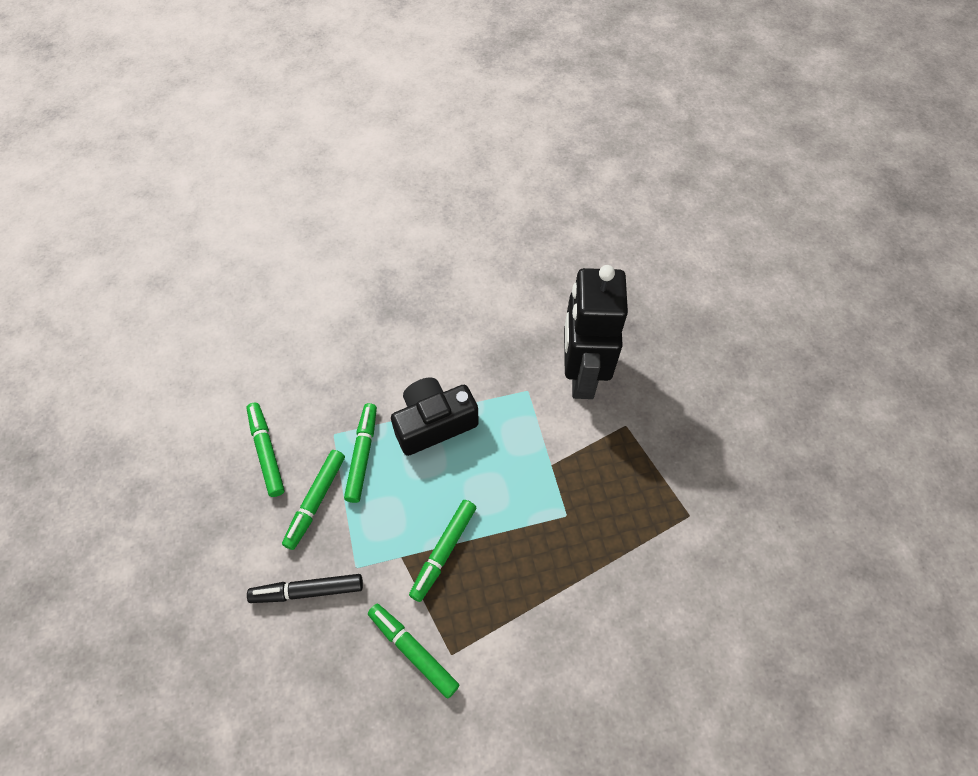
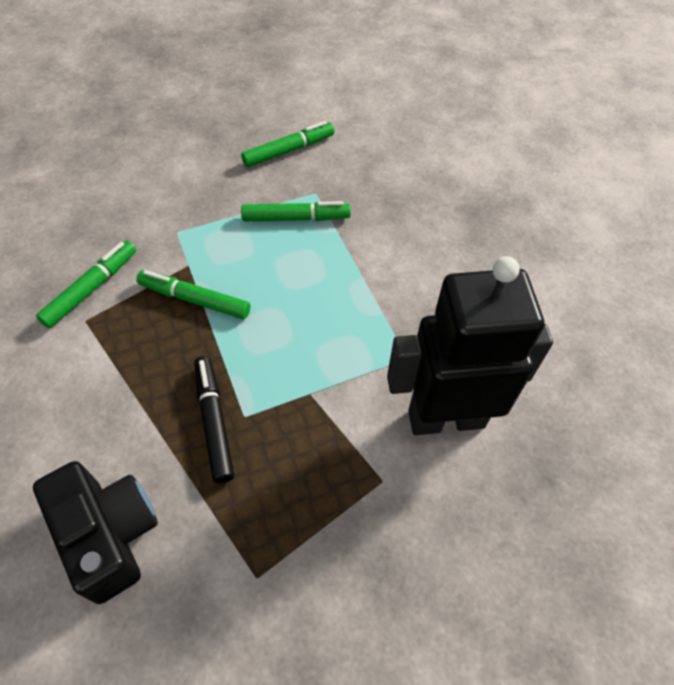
camera: 80 degrees right, 5 degrees down
(307, 590) = (154, 202): black marker -> black marker (214, 421)
(315, 501) = (242, 192): green marker -> none
(434, 423) = (343, 271): black camera -> black camera (109, 534)

